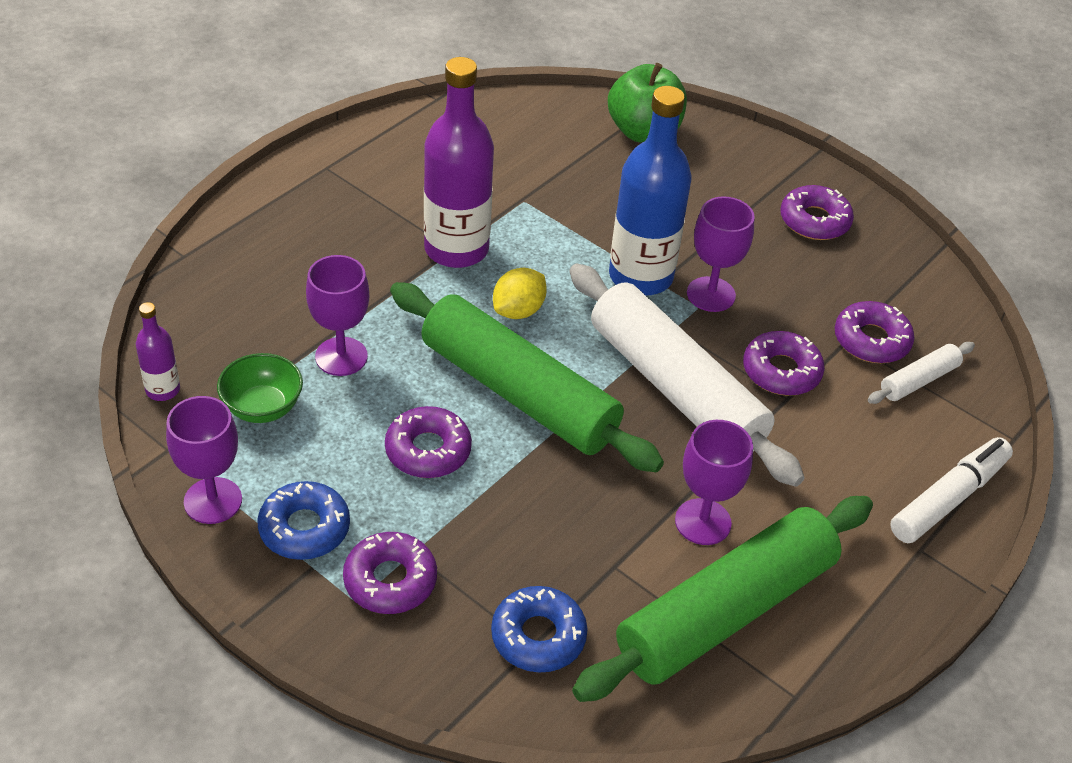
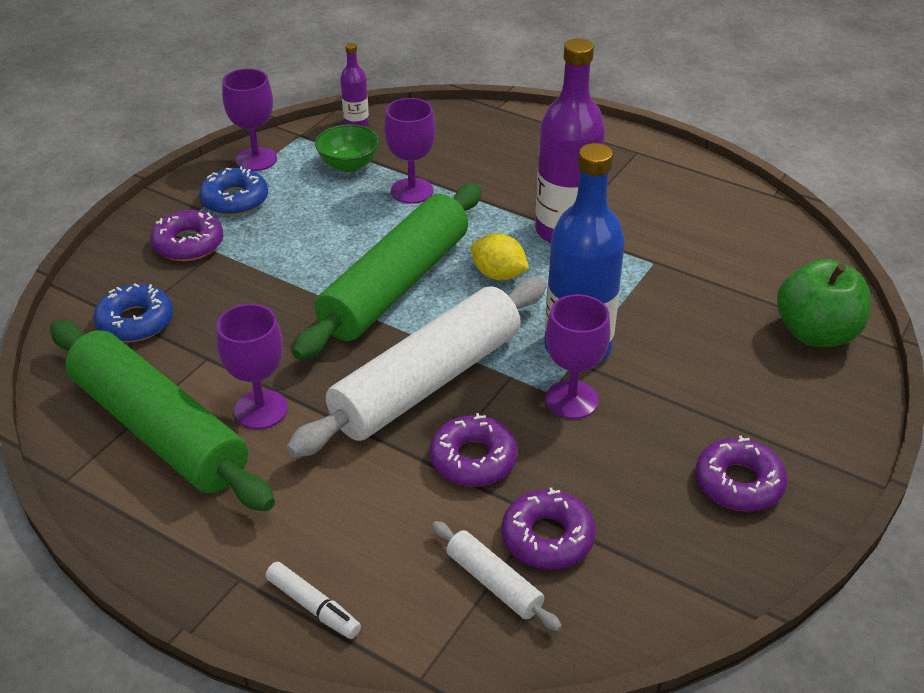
camera: 85 degrees right, 5 degrees down
(428, 450) = (320, 245): purple donut -> none
(949, 499) = (313, 607): white marker -> white marker, size x0.61

